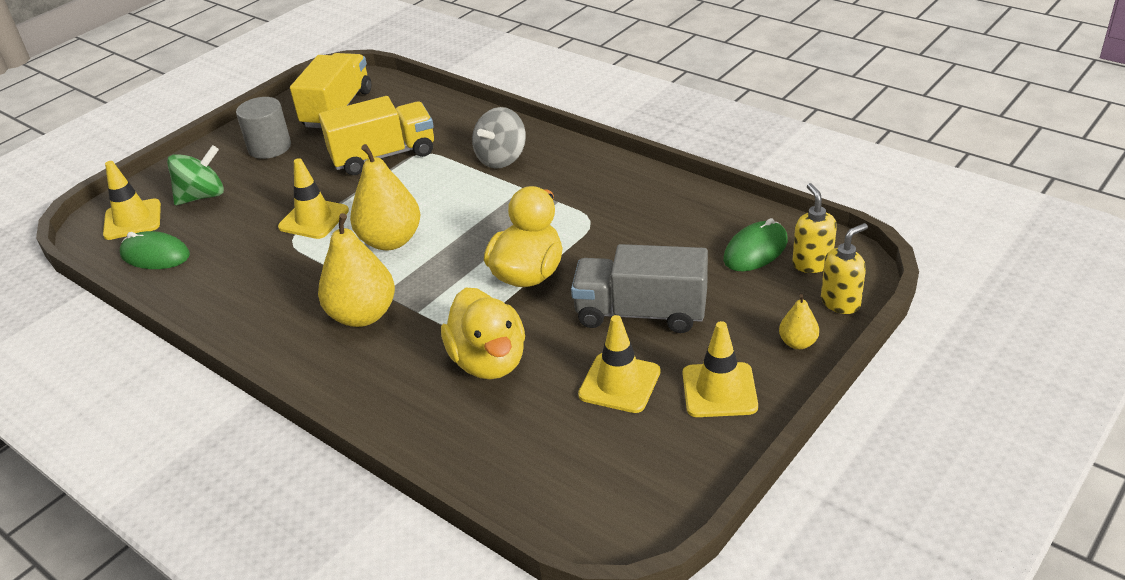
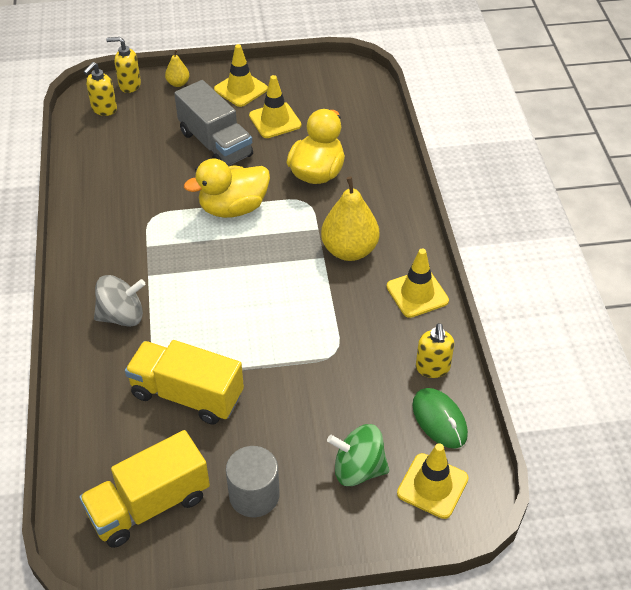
camera: 140 degrees left, 10 degrees up
(188, 281) = (432, 368): none -> yellow soap dispenser
(314, 219) = (301, 363): yellow traffic cone -> yellow traffic cone (417, 294)
(390, 241) = (275, 297): yellow pear -> none
(755, 250) = (112, 134): green mouse -> none

